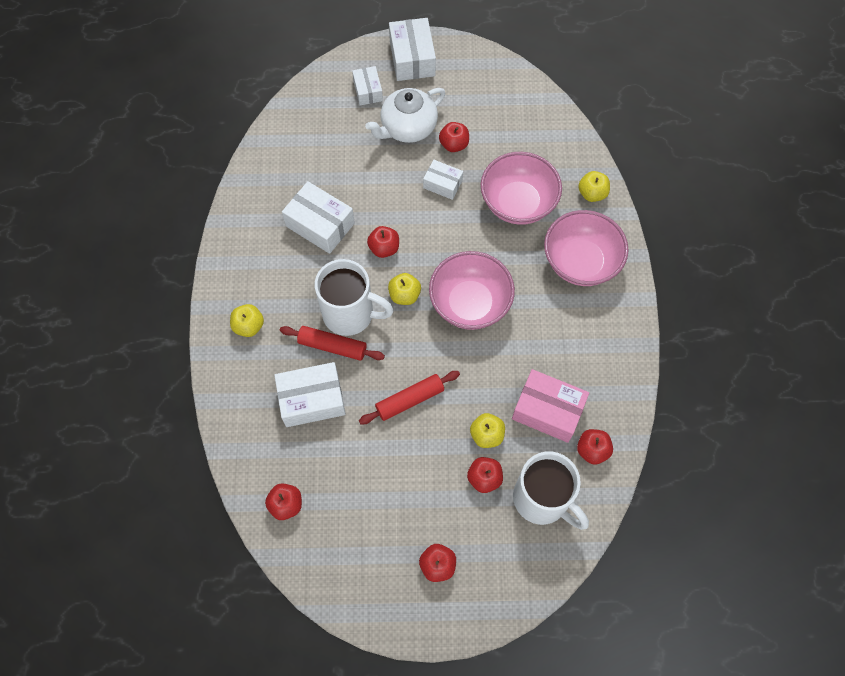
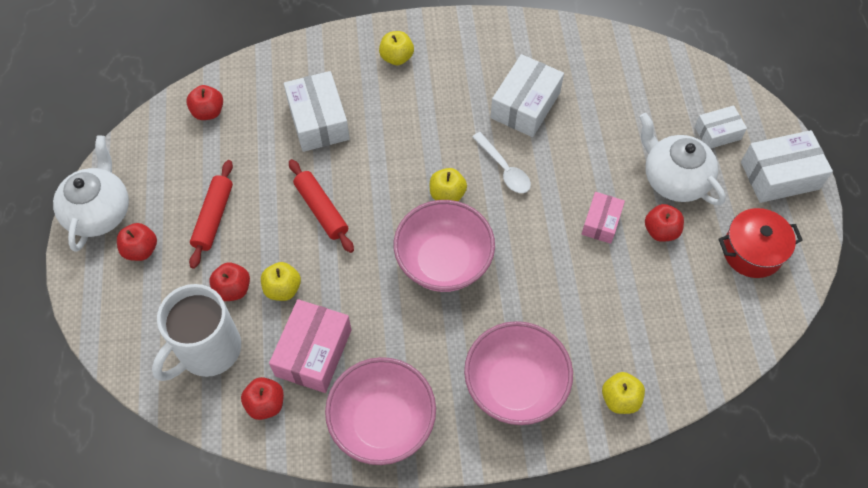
camera: 85 degrees right, 5 degrees down
(332, 346) = (379, 132): red rolling pin -> red rolling pin (213, 217)
(350, 314) = (419, 144): white mug -> none
(384, 248) = (504, 169): red apple -> white spoon
(392, 609) = (99, 212): none -> white teapot
(442, 184) = (601, 222): white box -> pink box
(477, 89) = (752, 252): none -> red pot
(518, 203) = (589, 308): pink bowl -> pink bowl (382, 422)

